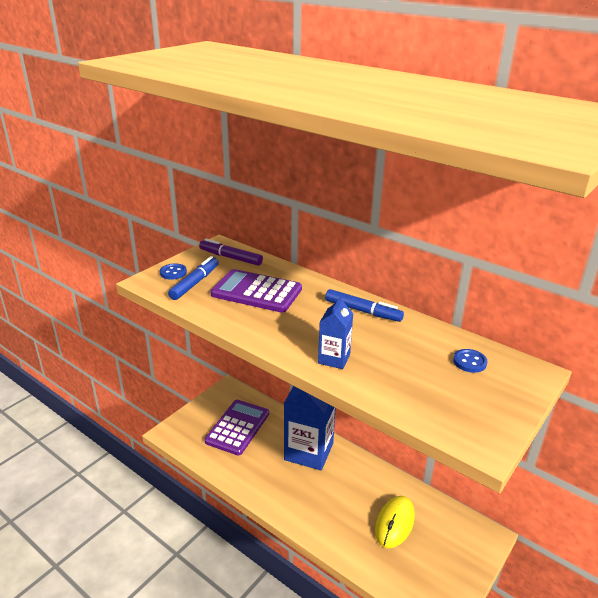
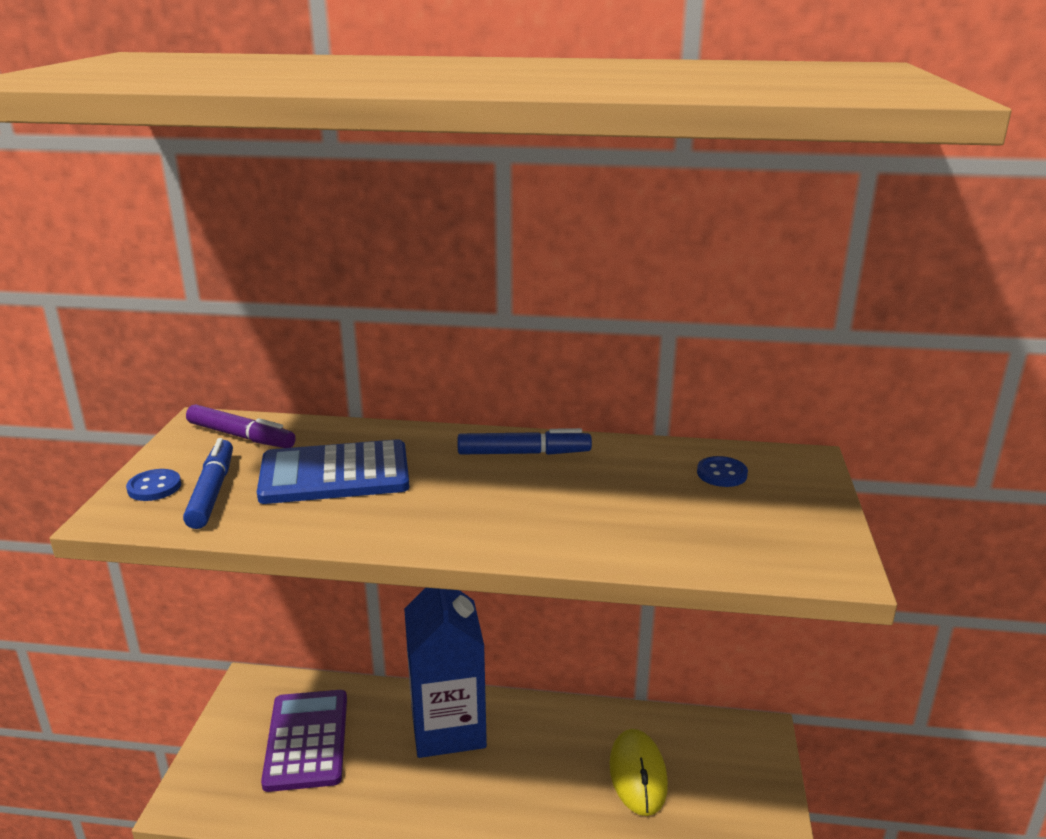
camera: 30 degrees left, 5 degrees down
(230, 258) = (241, 436): purple marker -> purple marker turned 150 degrees counterclockwise
(256, 292) = (335, 474): purple calculator -> blue calculator
(334, 359) = (545, 530): blue carton -> none

